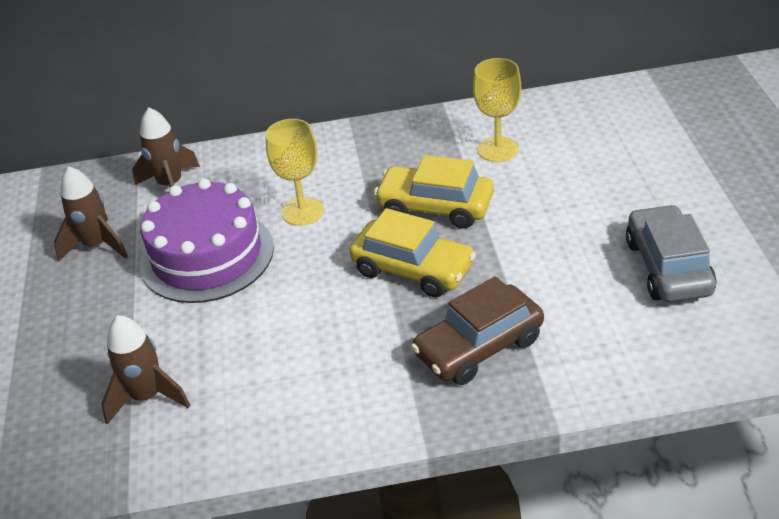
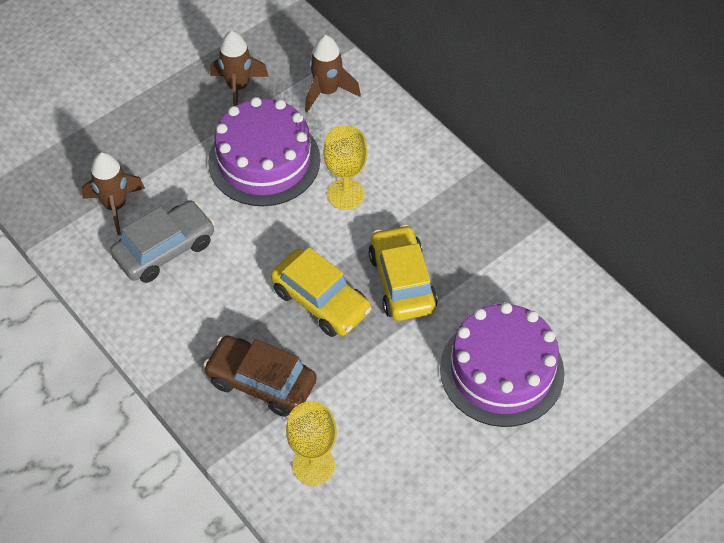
camera: 55 degrees right, 15 degrees up
(413, 269) = (321, 301): yellow car -> yellow car turned 45 degrees counterclockwise
(498, 149) = (504, 293): yellow goblet -> yellow goblet (313, 465)
(580, 177) = (501, 370): none -> purple cake
(668, 267) = (420, 479): grey car -> grey car (165, 249)

